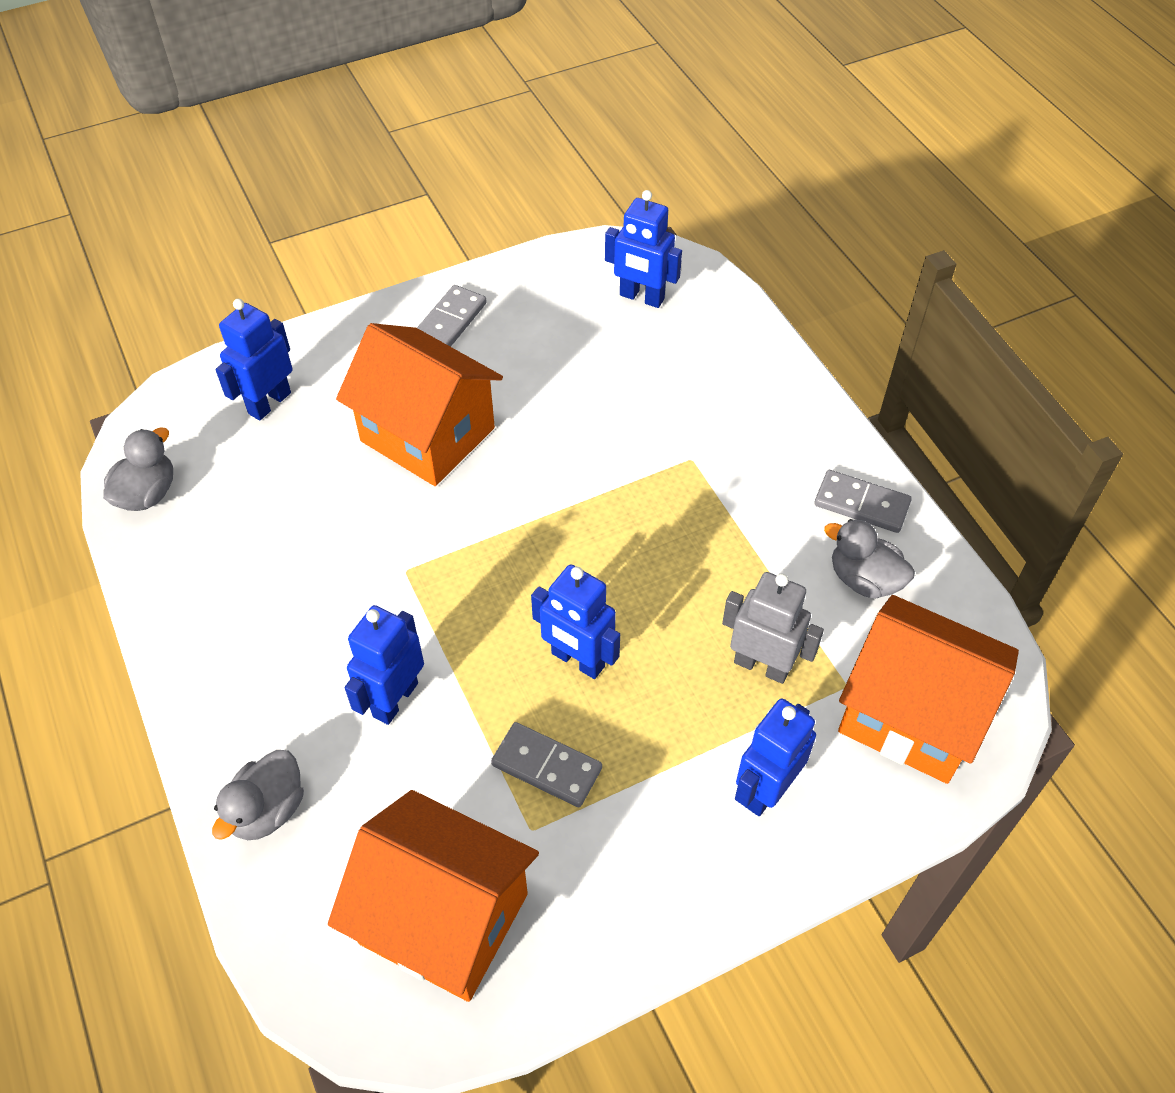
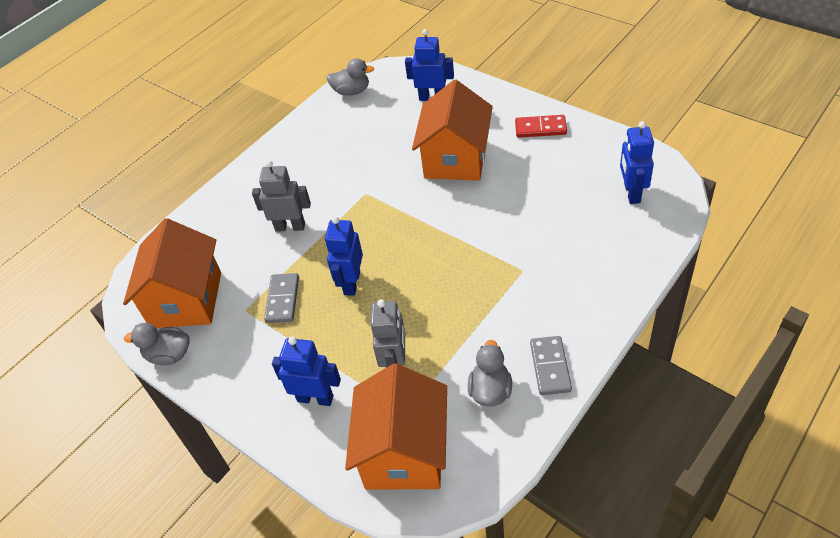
camera: 70 degrees right, 5 degrees down
(267, 810) = (212, 215): grey duck -> grey duck (169, 355)
(394, 699) = (290, 227): blue robot -> grey robot
(450, 321) = (540, 128): grey domino -> red domino

